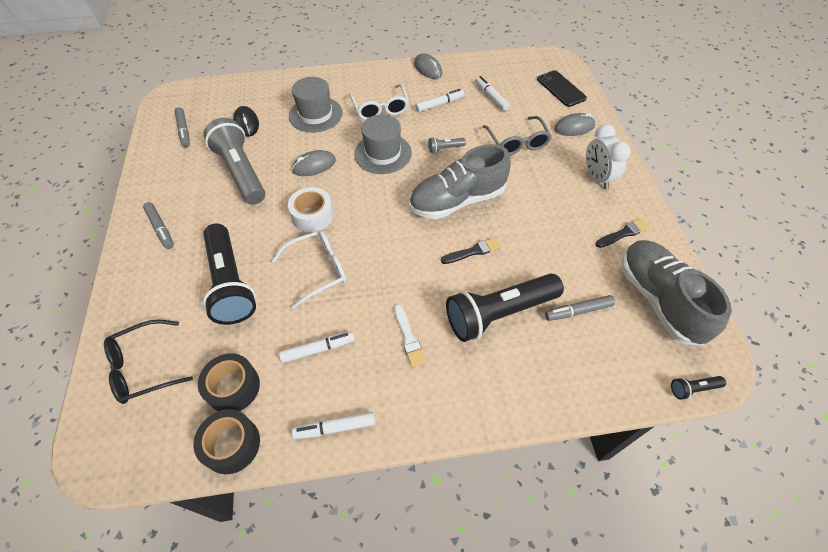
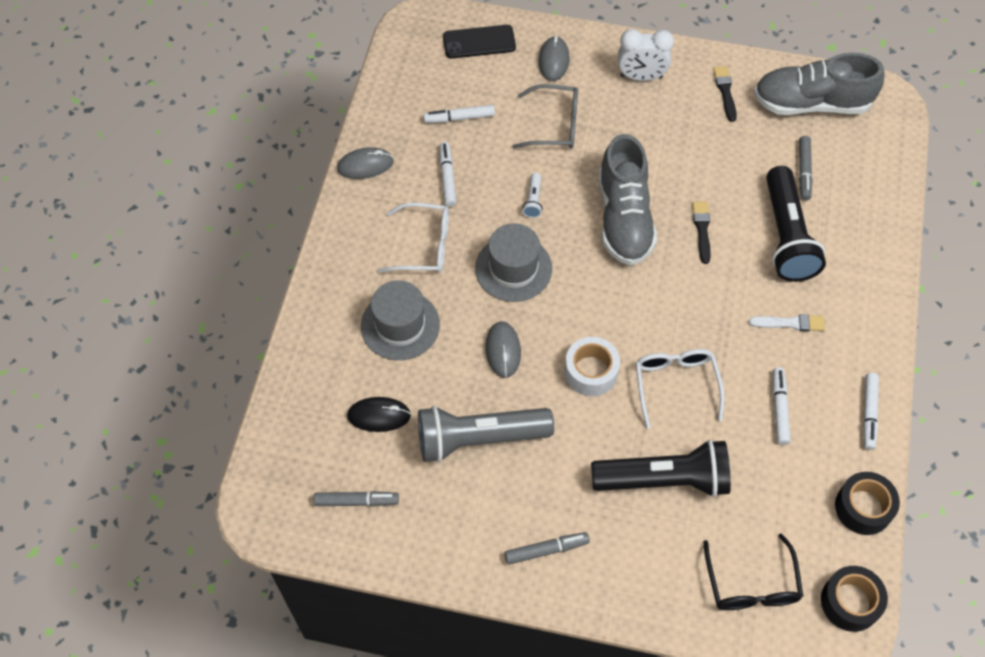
camera: 70 degrees left, 5 degrees up
(233, 387) = (801, 497): black tape -> black tape (850, 602)
(445, 148) = (533, 200): grey flashlight -> white flashlight
(693, 388) = (905, 126): black flashlight -> none

